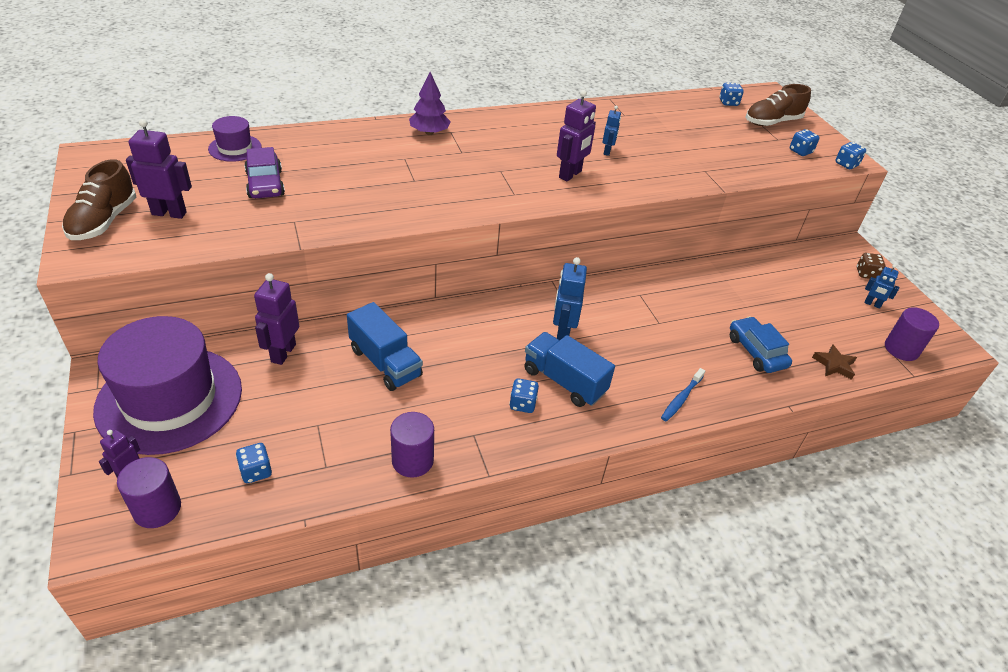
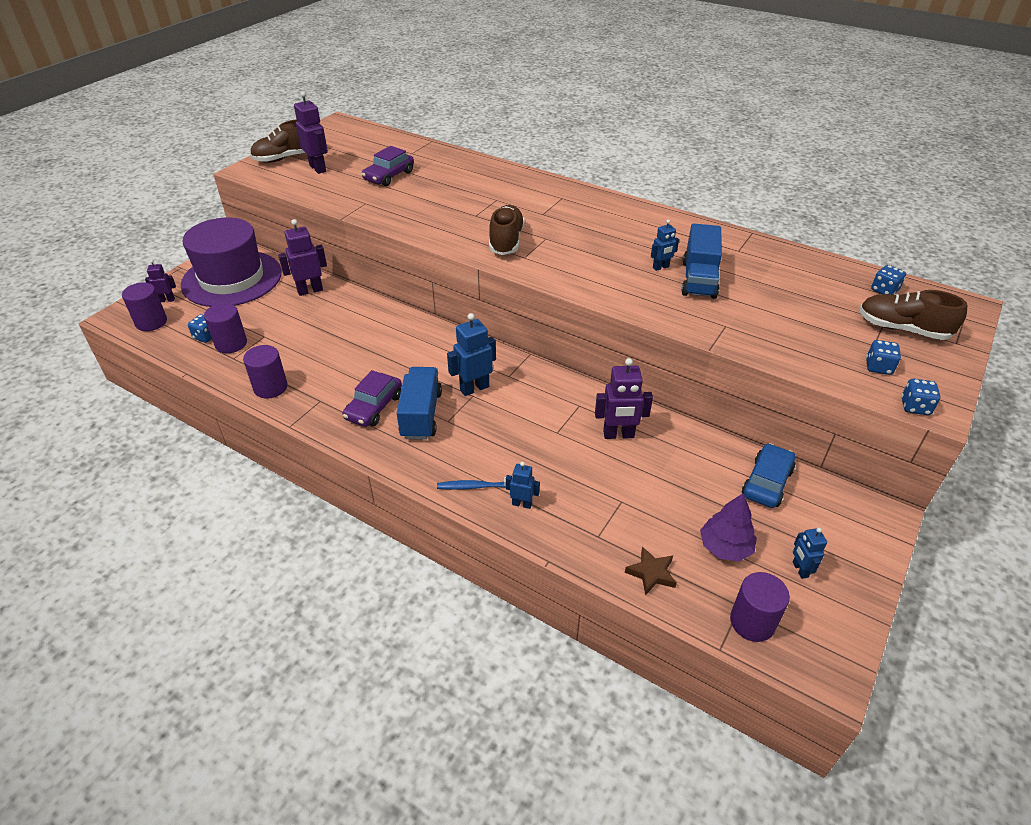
camera: 55 degrees right, 0 degrees up
(235, 148) = (411, 149): purple hat -> none
(297, 456) = (231, 344): none -> purple cylinder
(385, 363) = (346, 330): blue truck -> blue truck (699, 279)
(429, 132) = (545, 191): purple tree -> purple tree (725, 547)
(478, 189) = (506, 241): none -> brown shoe
(522, 404) = (374, 407): blue dice -> purple car
(570, 174) = (593, 267): purple robot -> purple robot (618, 435)
(721, 385) = (522, 504): none -> blue robot
(756, 352) = (597, 508): blue car -> blue car (767, 482)
(866, 274) = (850, 545): brown dice -> none

